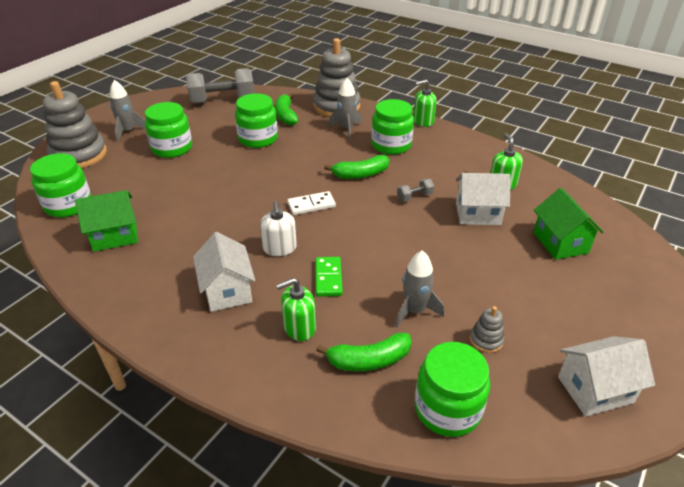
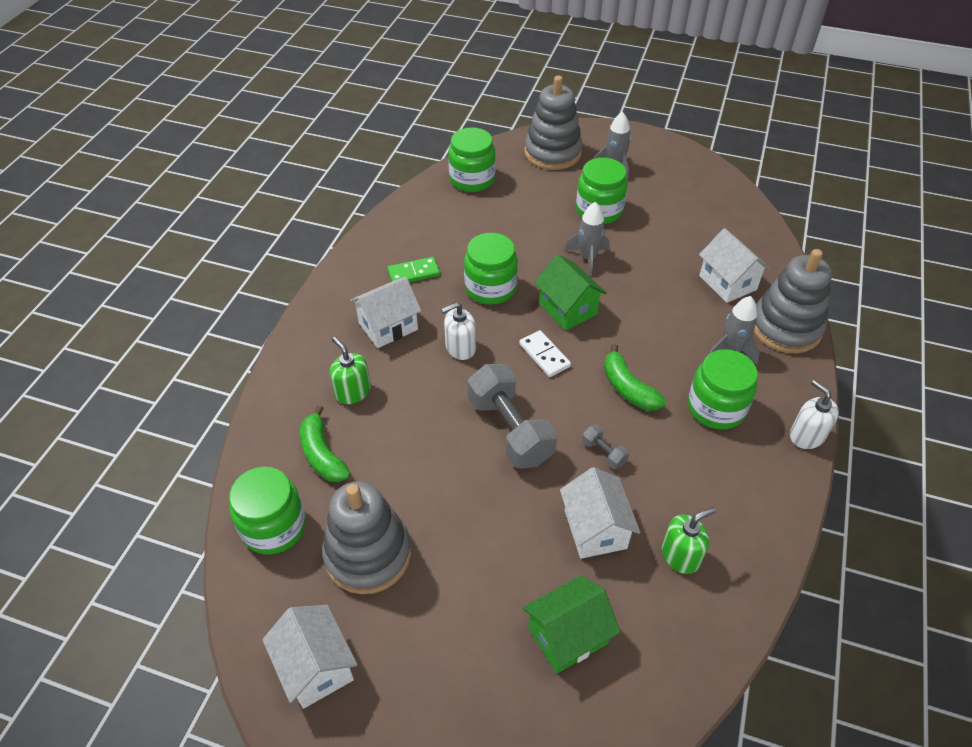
camera: 75 degrees right, 10 degrees up
(115, 236) = (439, 226): green house -> green house (567, 309)
(222, 100) = (727, 215): grey dumbbell -> grey dumbbell (510, 430)
(258, 139) = (657, 273): green jar -> green jar (490, 288)
(286, 115) = (727, 283): green banana -> white house
(328, 278) = (426, 398): green domino -> green domino (414, 273)
(414, 311) = (397, 482): grey rocket -> grey rocket (587, 258)
(423, 121) = (806, 435): green soap dispenser -> white soap dispenser
(486, 340) = (368, 554): grey stacking toy -> grey stacking toy, size x2.36

